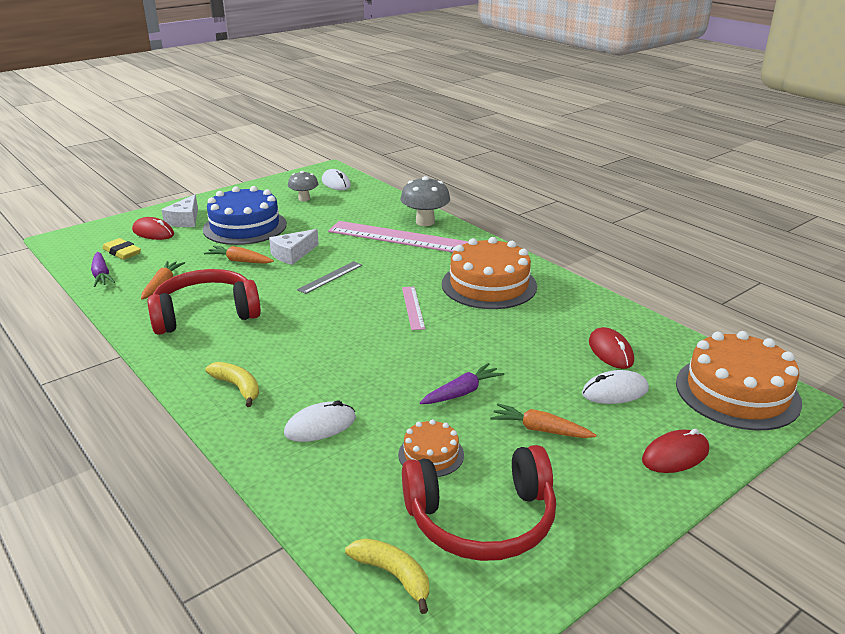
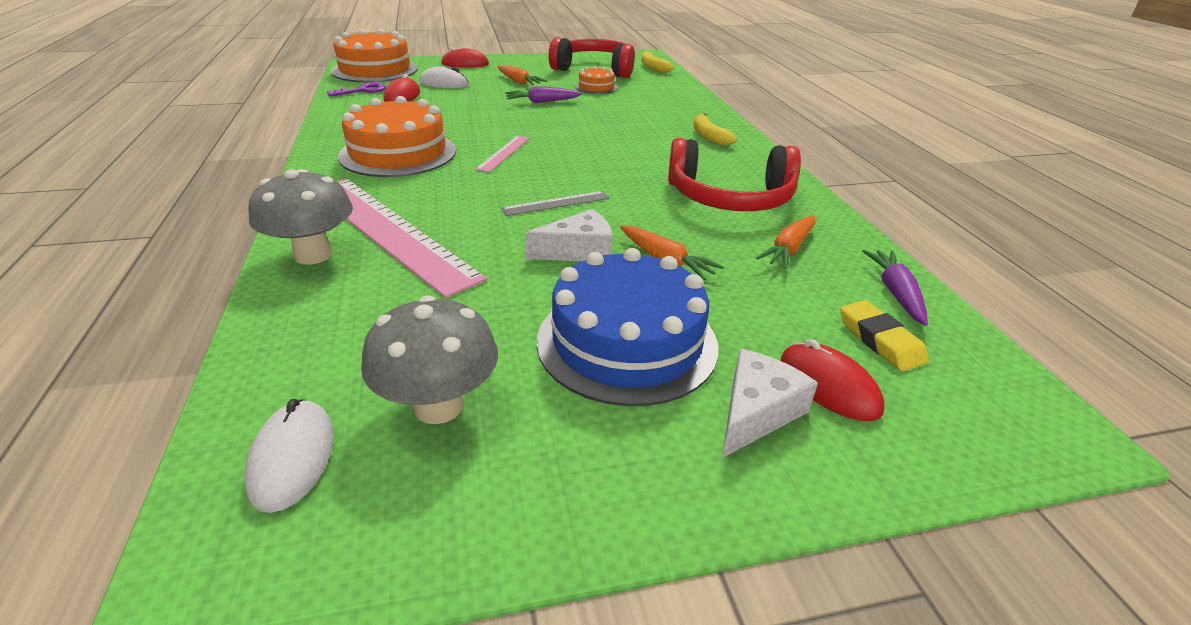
camera: 155 degrees left, 5 degrees up
(304, 199) = (439, 406): grey mushroom -> grey mushroom, size x1.53
(320, 426) = (655, 108): white mouse -> none
(662, 347) = (362, 91): none -> purple key

